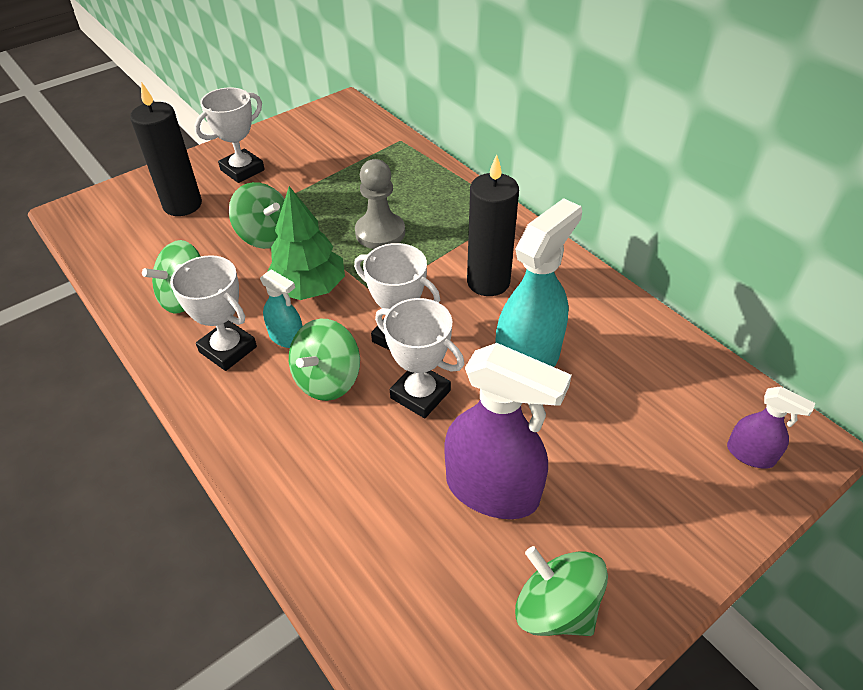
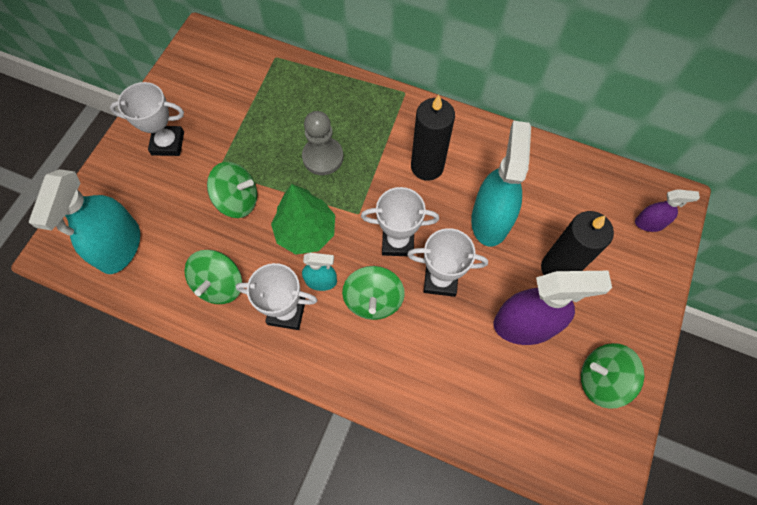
camera: 30 degrees left, 20 degrees up
(127, 230) = (120, 246): none -> turquoise spray bottle
(182, 205) = (145, 201): black candle -> black candle (558, 268)
(242, 170) = (168, 143): white trophy -> white trophy turned 75 degrees clockwise

